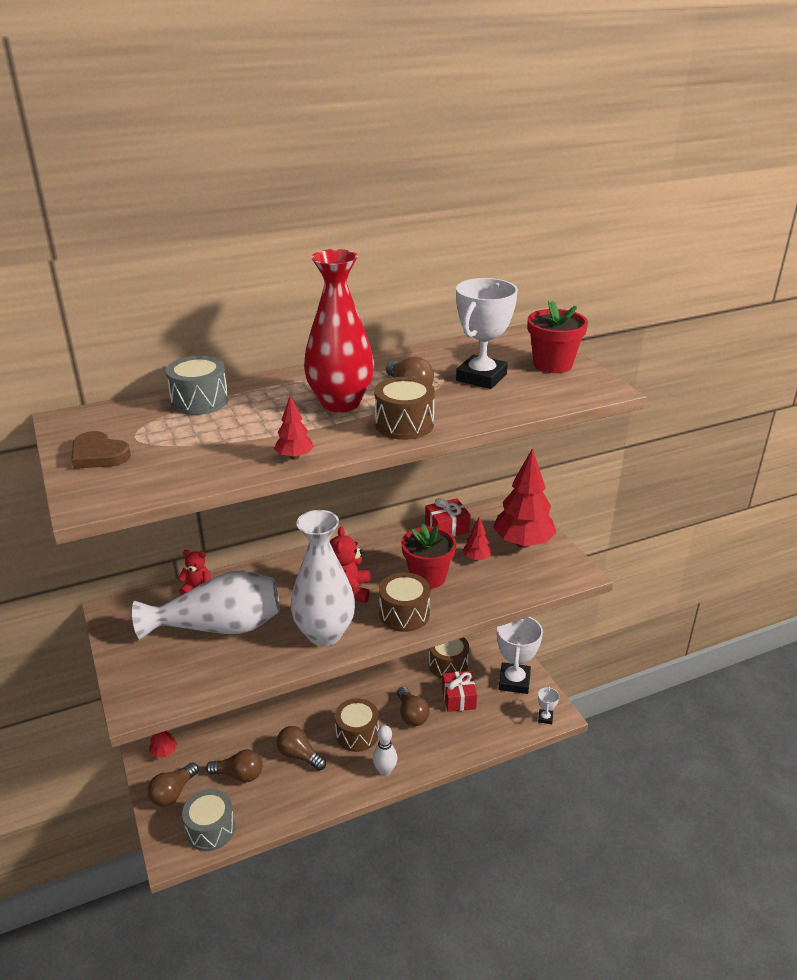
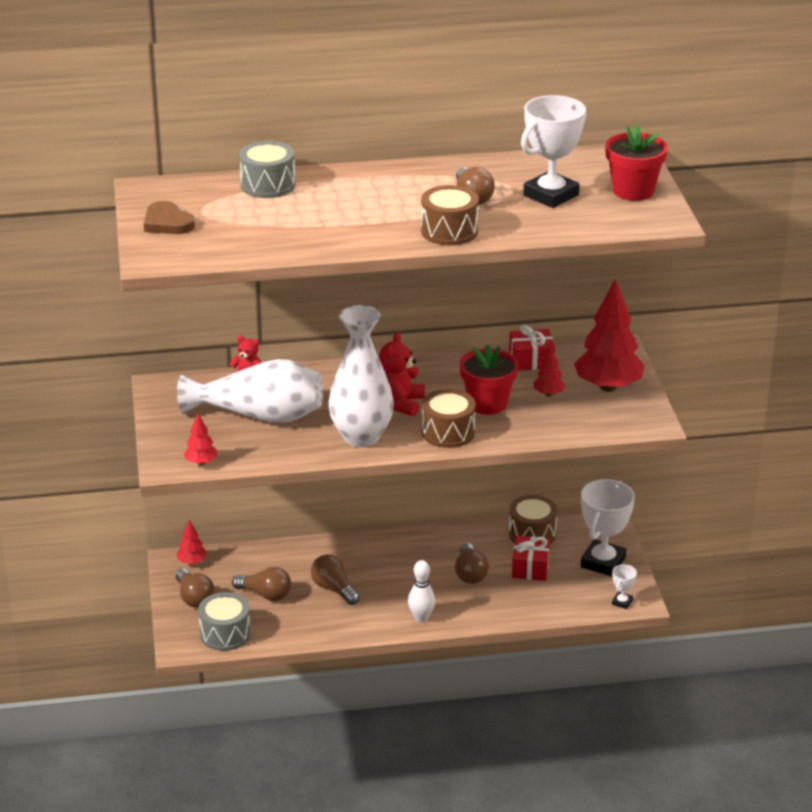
camera: 15 degrees right, 0 degrees up
(173, 793) = (194, 598): brown light bulb -> brown light bulb turned 75 degrees counterclockwise
(294, 457) = (336, 247): red tree -> red tree (201, 462)
(340, 403) = (399, 204): red vase -> none
(357, 734) = (403, 581): brown drum -> none

